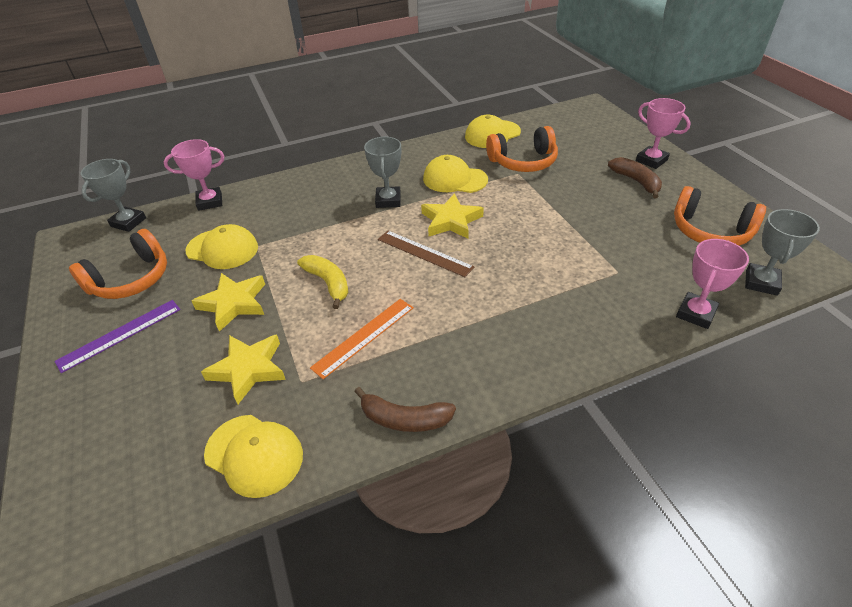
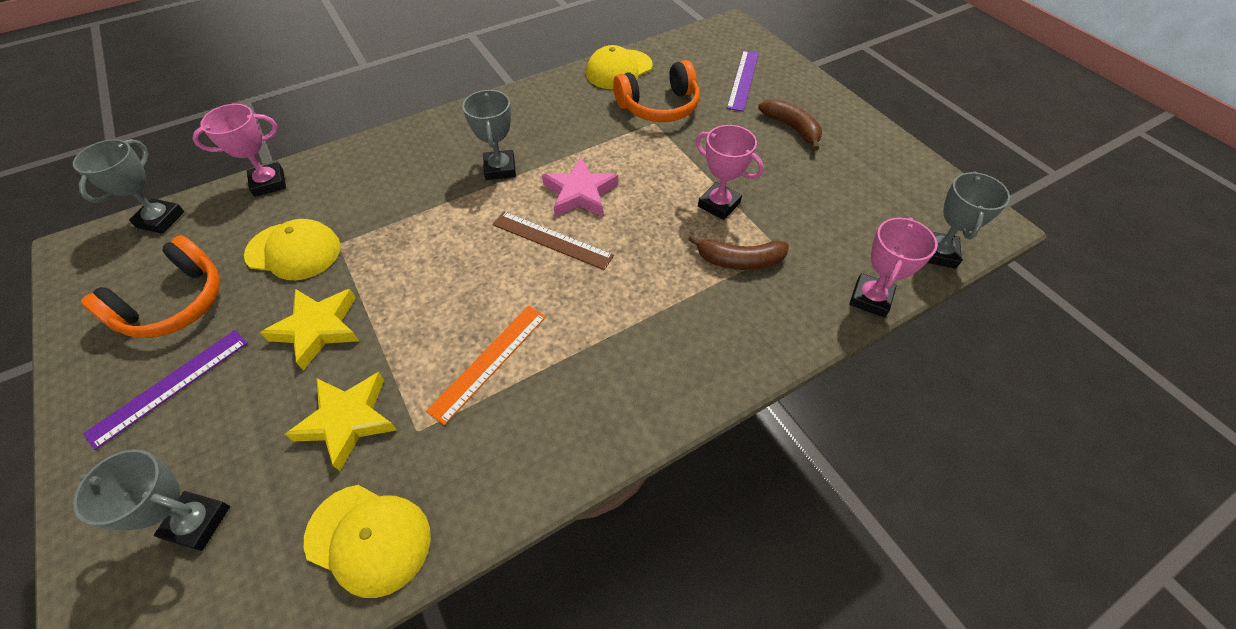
camera: 10 degrees left, 10 degrees up
(127, 430) = (197, 522): none -> grey trophy
(328, 283) = (437, 290): yellow banana -> none
(404, 419) = (550, 469): brown banana -> brown banana (739, 261)
(451, 221) = (580, 193): yellow star -> pink star
(454, 179) = (579, 135): yellow cap -> none
(597, 145) = (743, 80): none -> purple ruler
(651, 160) = (806, 98): pink trophy -> pink trophy (719, 204)
(710, 231) = (878, 190): orange headphones -> none

